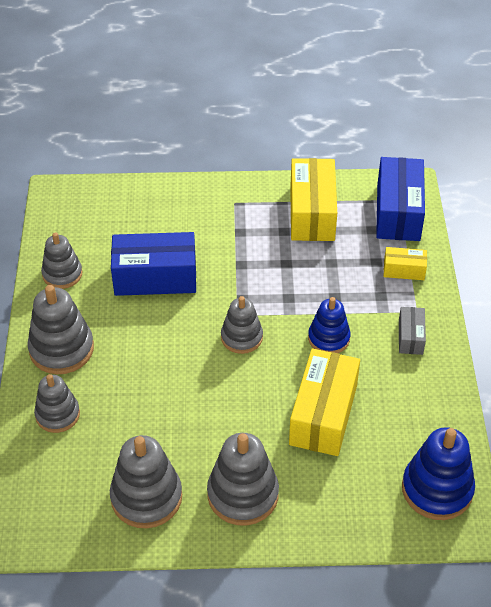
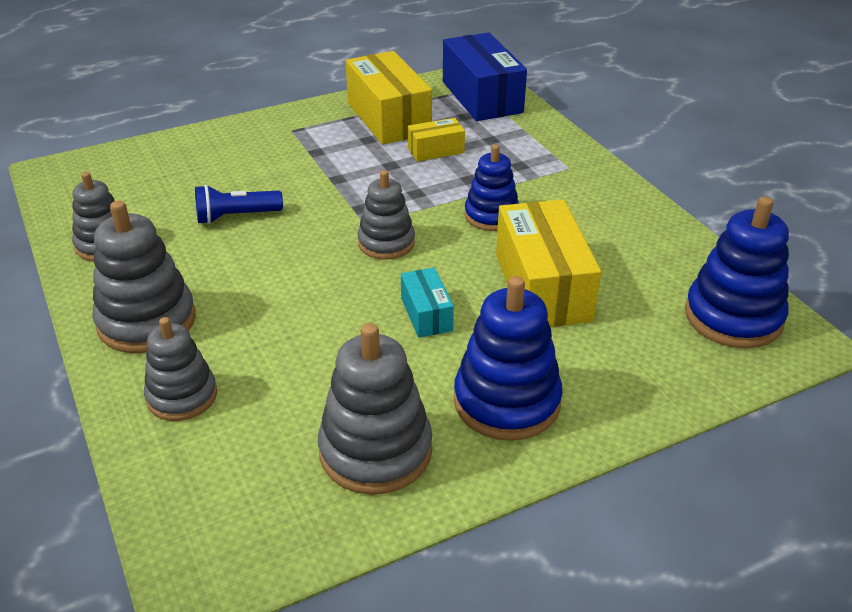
camera: 25 degrees left, 10 degrees down
(155, 277) = (236, 216): blue box -> blue flashlight
(233, 408) = (426, 314): none -> turquoise box
(243, 494) = (506, 402): grey stacking toy -> blue stacking toy
(404, 270) = (526, 139): yellow box -> yellow box (436, 150)
(410, 337) = (581, 190): grey box -> none

